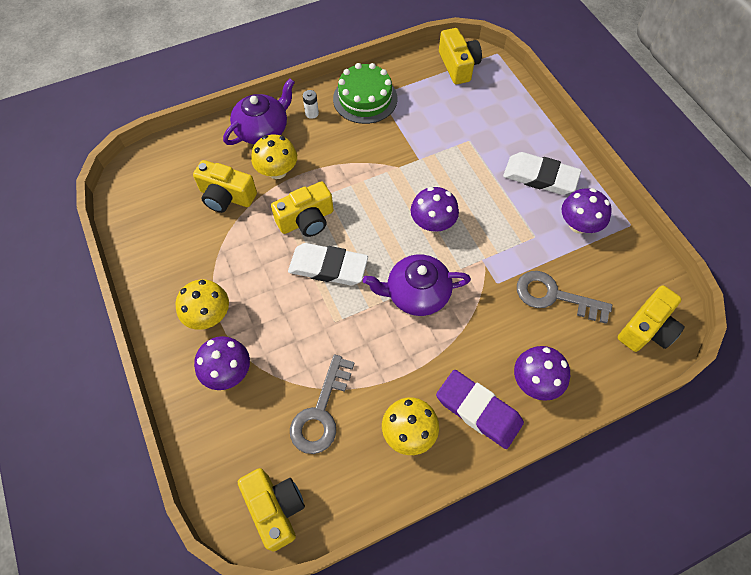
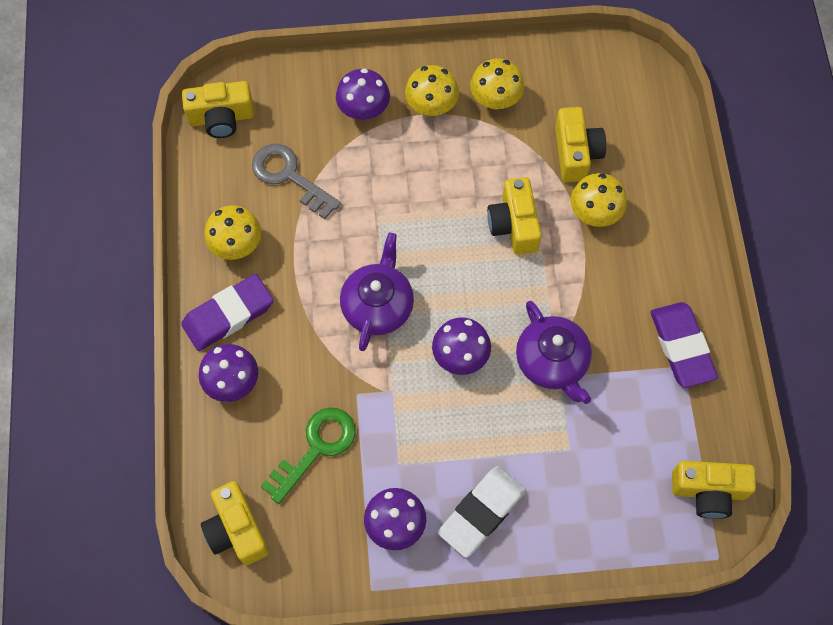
camera: 110 degrees right, 5 degrees up
(188, 267) = (495, 99): none -> yellow mushroom
(226, 196) = (575, 153): yellow camera -> yellow camera turned 135 degrees clockwise
(263, 129) = (665, 214): purple teapot -> purple teapot (552, 362)
(312, 113) = (675, 275): white battery -> none
(328, 267) = (444, 229): white eraser -> none
(365, 98) = (681, 347): green cake -> purple eraser
(554, 296) = (316, 448): grey key -> green key

